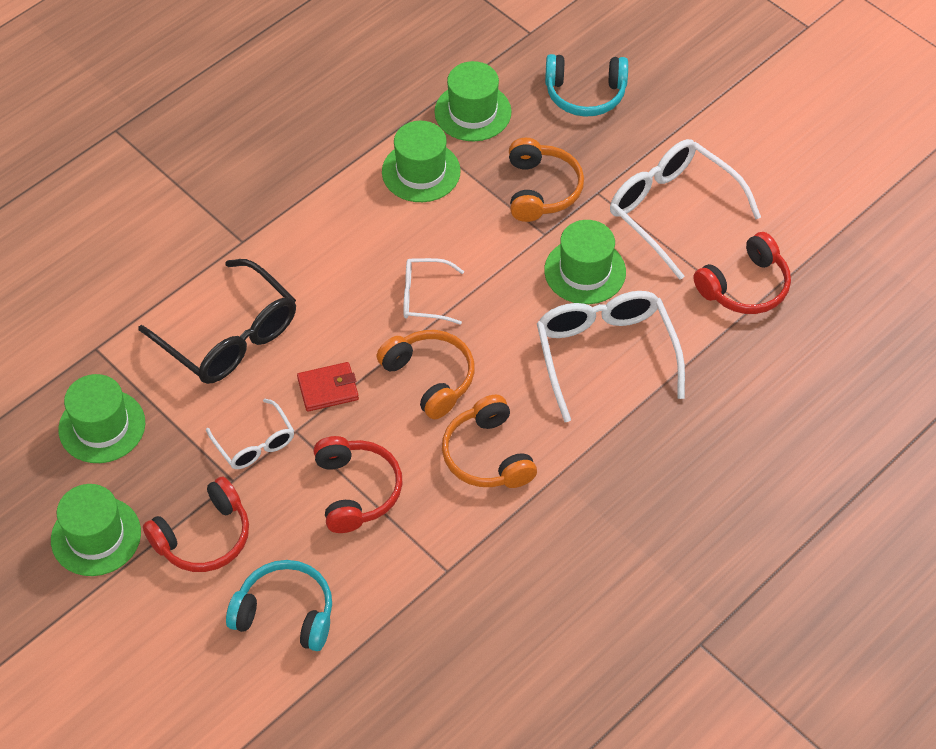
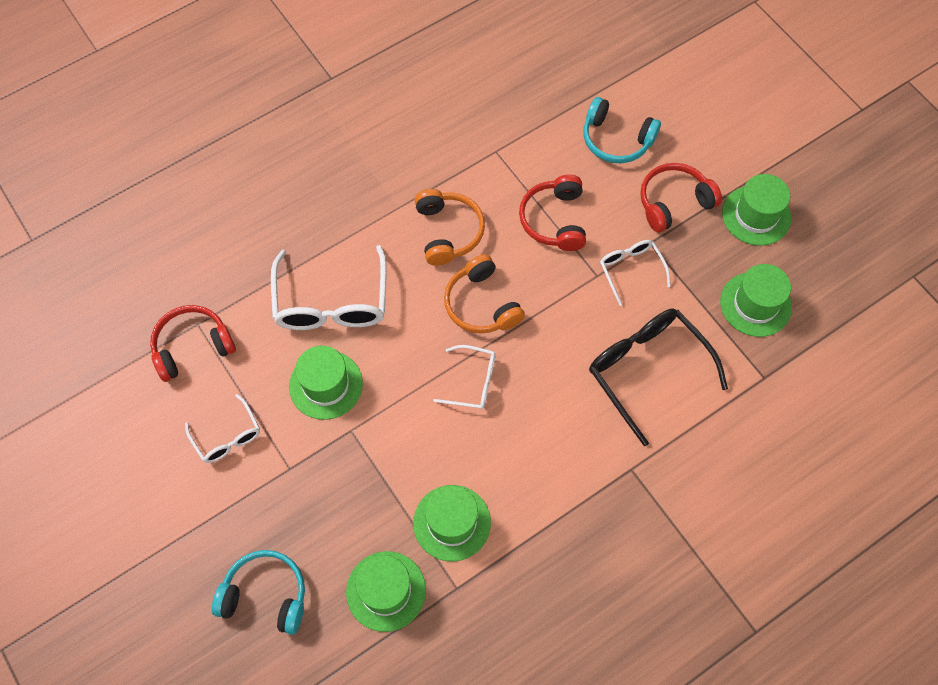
camera: 170 degrees left, 10 degrees up
(328, 389) = (567, 308): red wallet -> none
(541, 189) = (341, 481): orange headphones -> none
(672, 210) = (227, 437): white glasses -> white glasses, size x0.55

